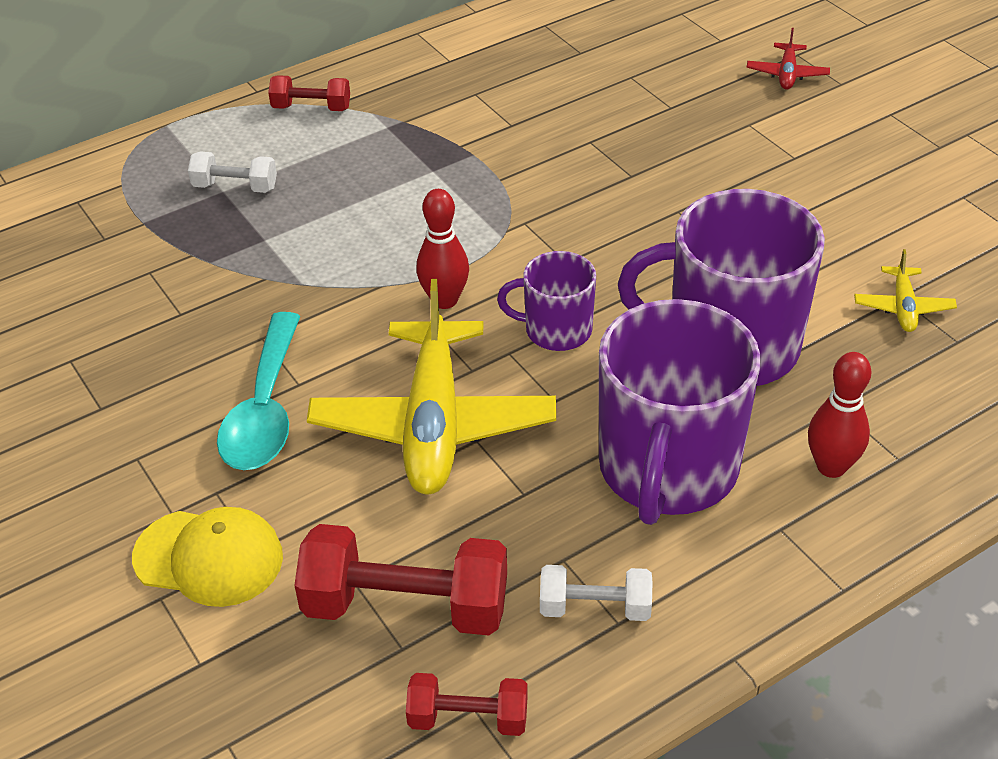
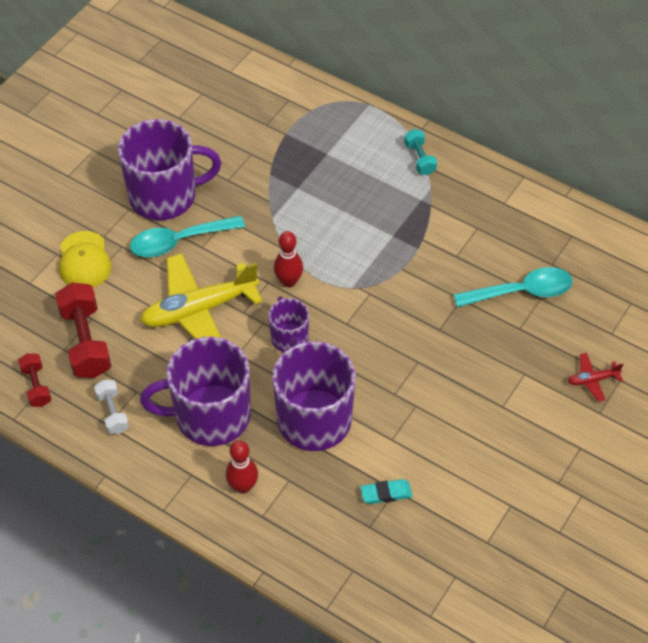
camera: 65 degrees right, 10 degrees up
(149, 401) = (165, 196): none -> purple mug
(235, 187) = (333, 157): white dumbbell -> none
(311, 108) = (419, 159): red dumbbell -> turquoise dumbbell
(611, 88) = (521, 292): none -> turquoise spoon
(903, 307) = (386, 493): yellow plane -> turquoise eraser

